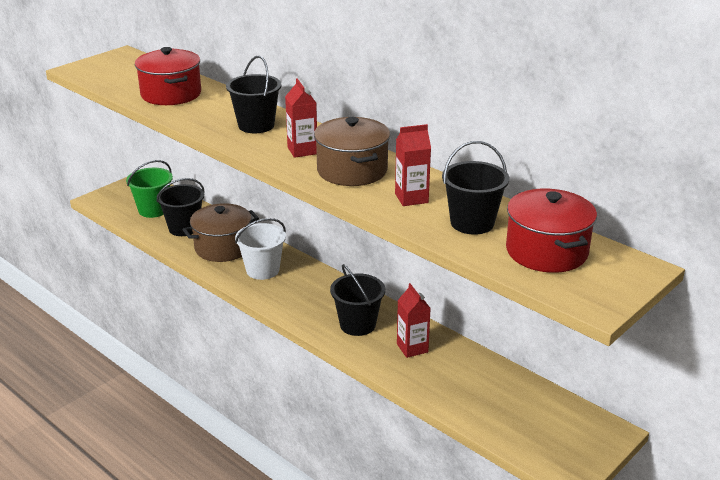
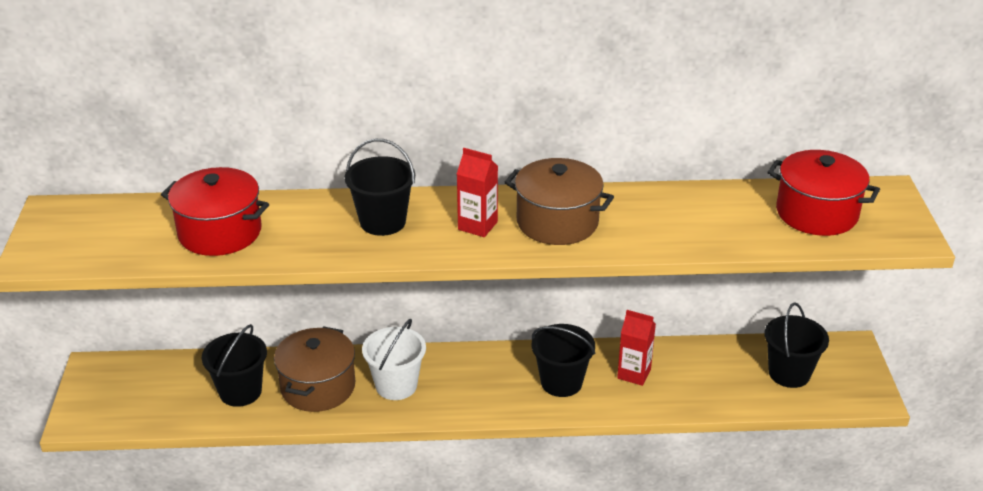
camera: 45 degrees left, 5 degrees up
(153, 210) = (169, 392): green bucket -> none
(411, 198) = (650, 222): red carton -> none
(472, 223) = (730, 218): black bucket -> black bucket (789, 373)

